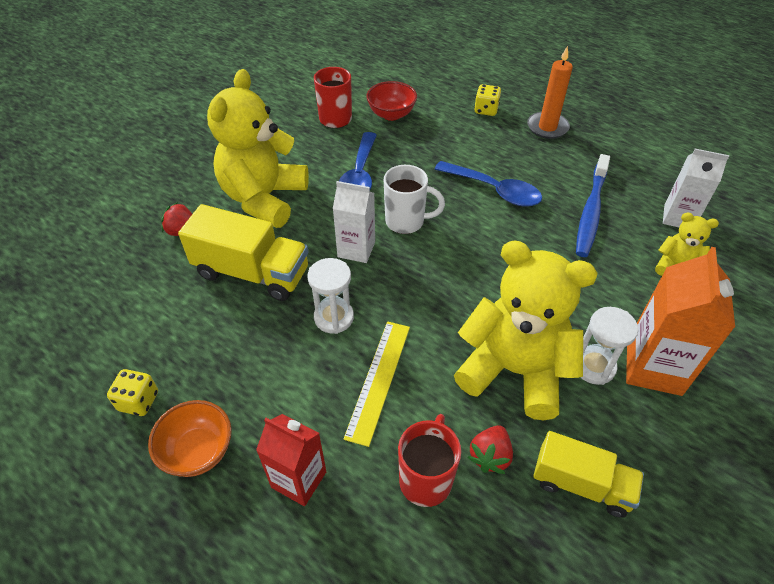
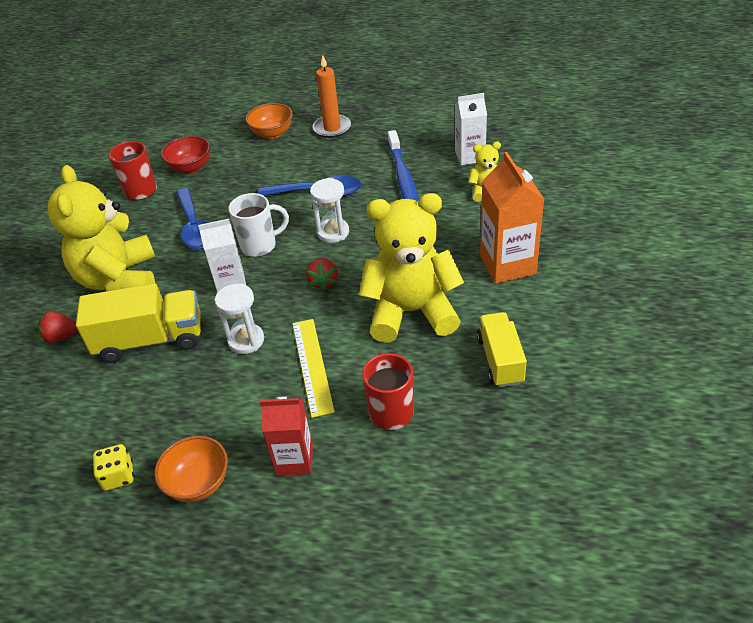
camera: 25 degrees left, 5 degrees down
(486, 110) = (272, 133): yellow dice -> orange bowl
(490, 456) = (427, 374): red strawberry -> red strawberry (323, 282)
(581, 484) = (500, 360): yellow truck -> yellow truck turned 90 degrees counterclockwise
(593, 366) = (466, 283): white hourglass -> white hourglass (333, 232)

